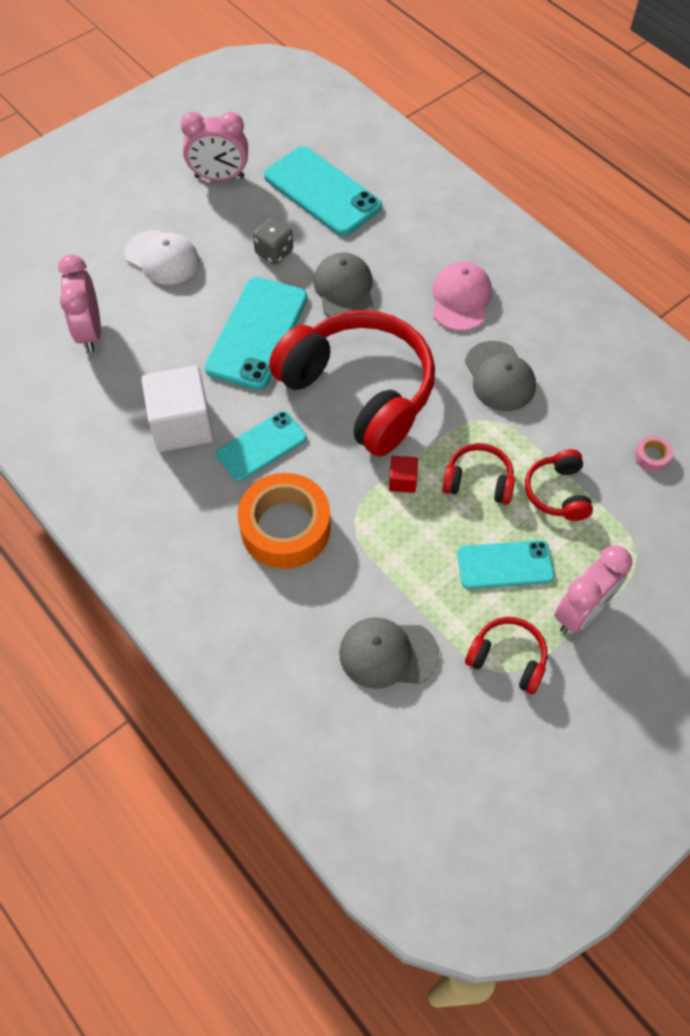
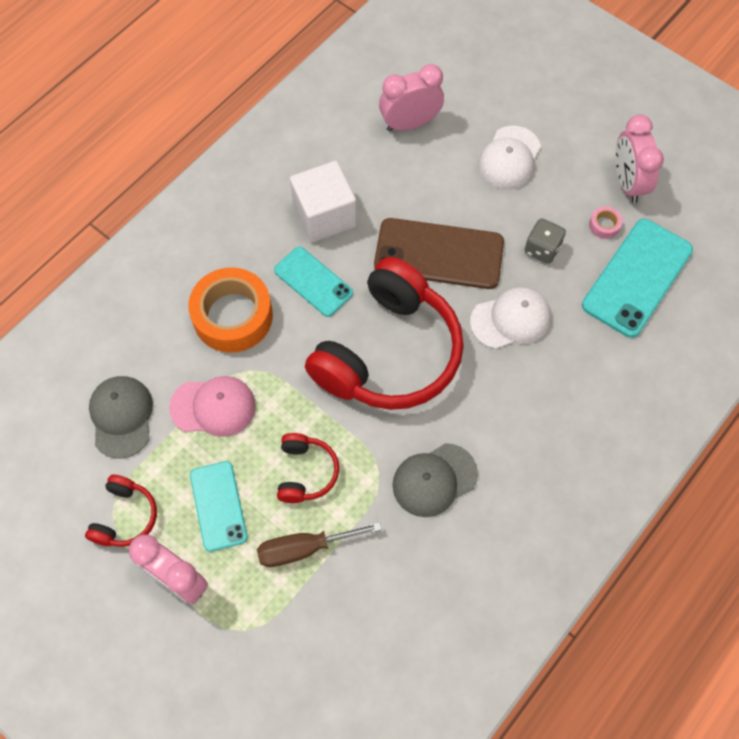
camera: 80 degrees right, 5 degrees up
(257, 333) = (439, 254): turquoise phone -> brown phone
(344, 289) = (511, 319): grey cap -> white cap
(402, 481) = (295, 405): red cube -> none
(460, 299) = (527, 431): pink cap -> pink cap (213, 407)
(557, 492) = (304, 548): red headphones -> brown screwdriver
(651, 456) = (363, 642): pink tape -> pink tape (604, 225)

